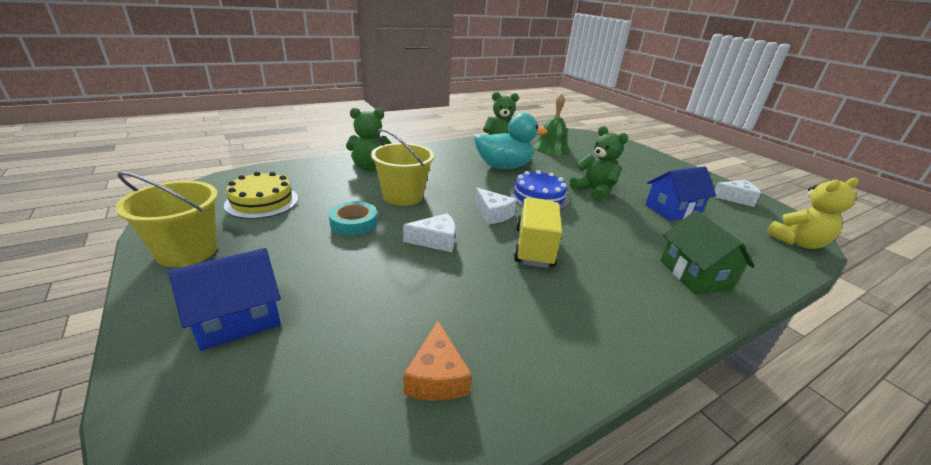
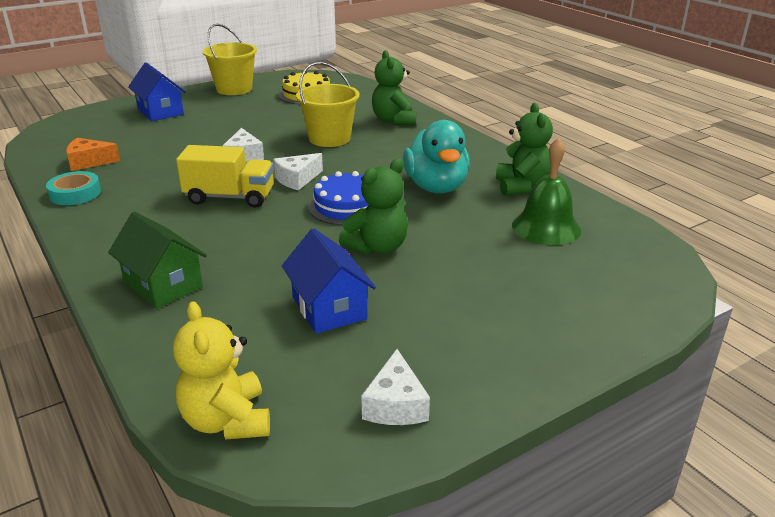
camera: 90 degrees right, 0 degrees up
(354, 223) = (273, 125): turquoise tape -> turquoise tape (75, 193)
(694, 275) = (163, 284): green house -> green house turned 60 degrees clockwise

